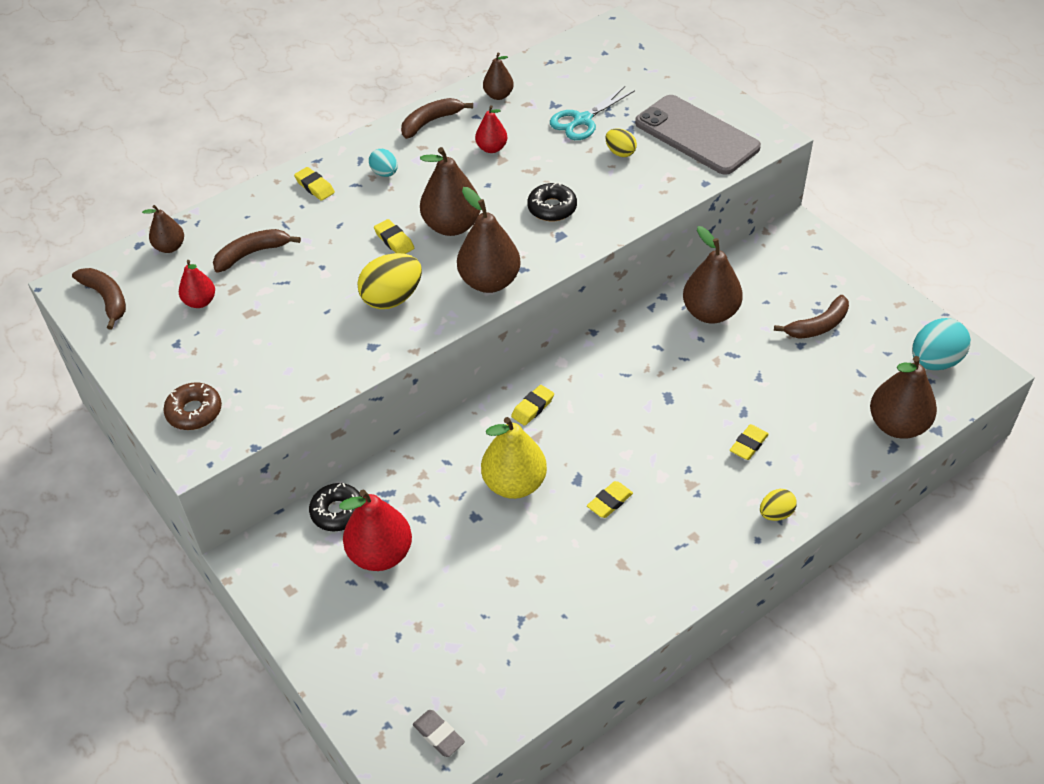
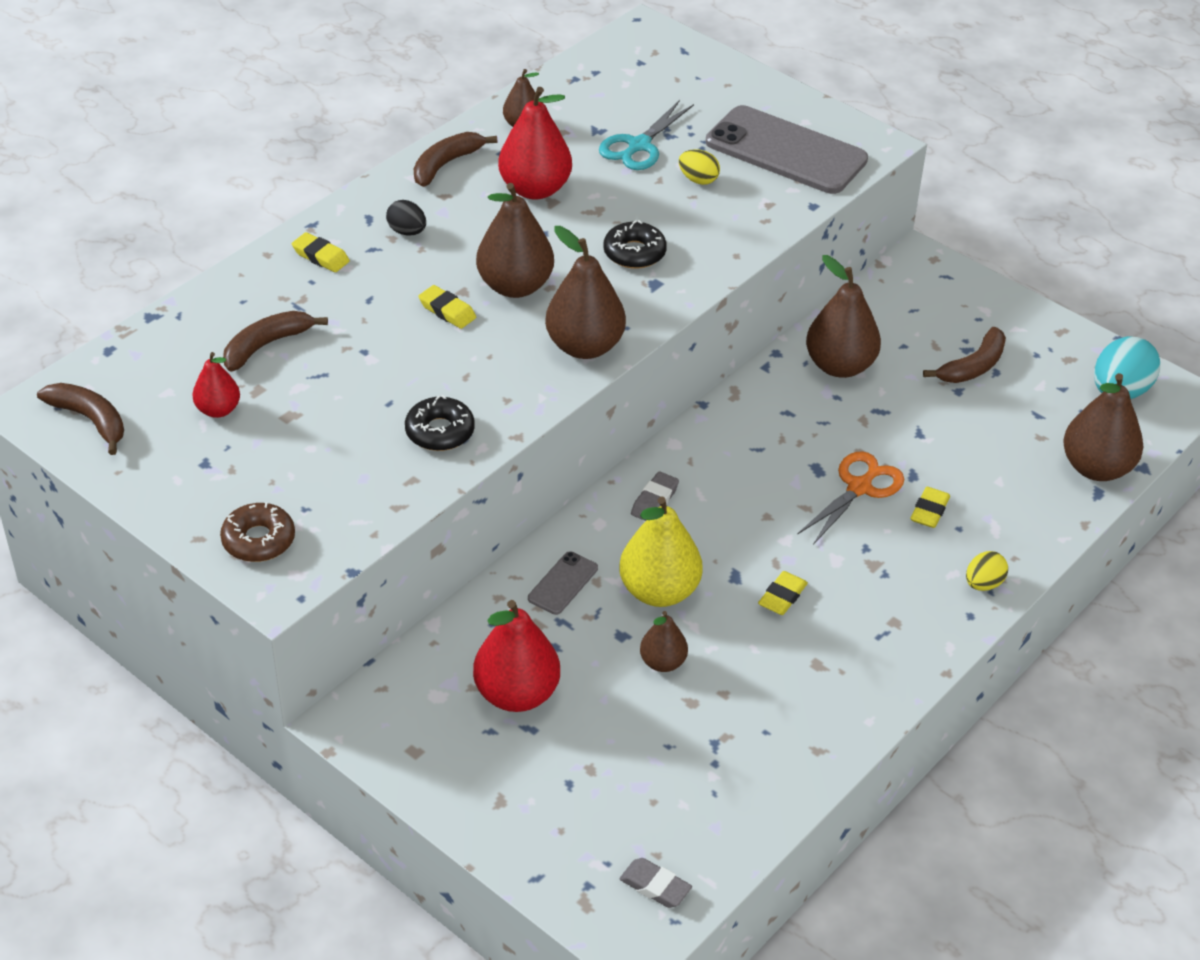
camera: 15 degrees left, 5 degrees down
(170, 247) = (153, 348): brown pear -> brown pear (663, 662)
(337, 512) = (446, 653): black donut -> black donut (440, 432)
(385, 173) = (407, 232): turquoise egg -> black egg
(392, 298) = (468, 379): yellow egg -> none
(442, 467) = (563, 583): none -> grey phone
(491, 148) = (535, 189): red pear -> red pear, size x1.78
(533, 408) = (654, 501): yellow eraser -> grey eraser
(697, 417) = (859, 488): none -> orange scissors

